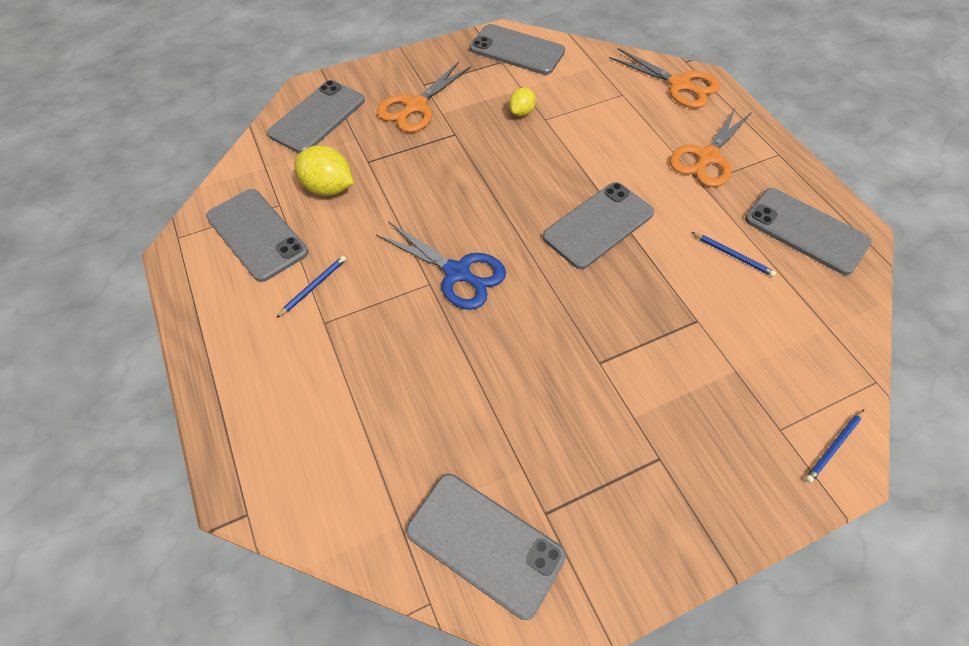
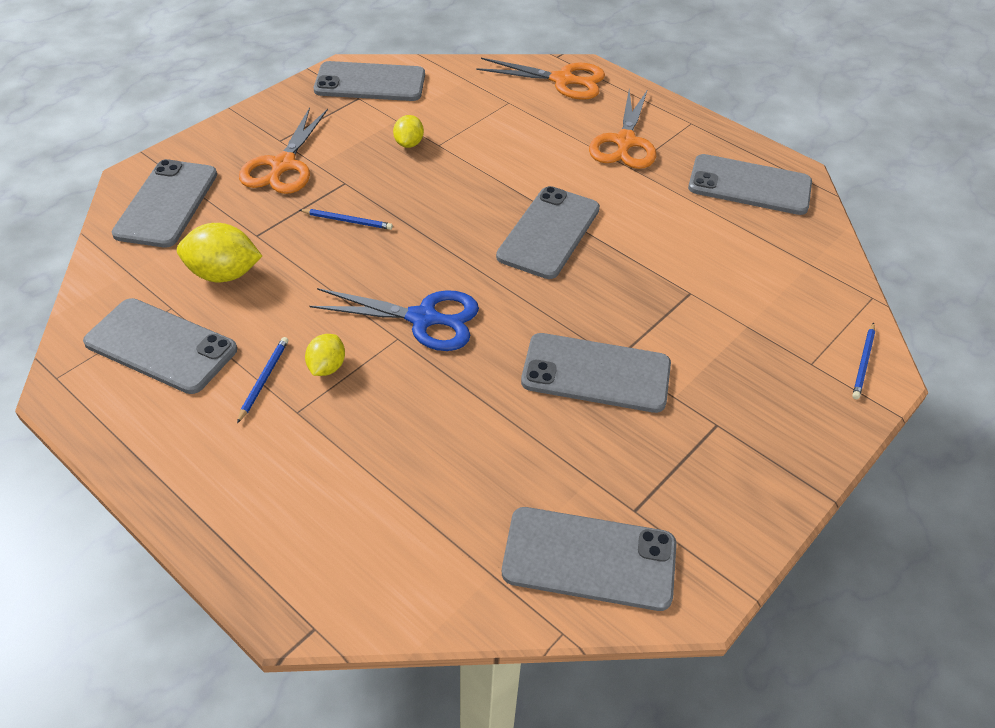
camera: 25 degrees left, 10 degrees down
(364, 291) = (327, 367): none -> yellow lemon
(575, 370) = (596, 373): none -> grey phone
(733, 255) = (694, 225): blue pencil -> blue pencil (347, 221)

